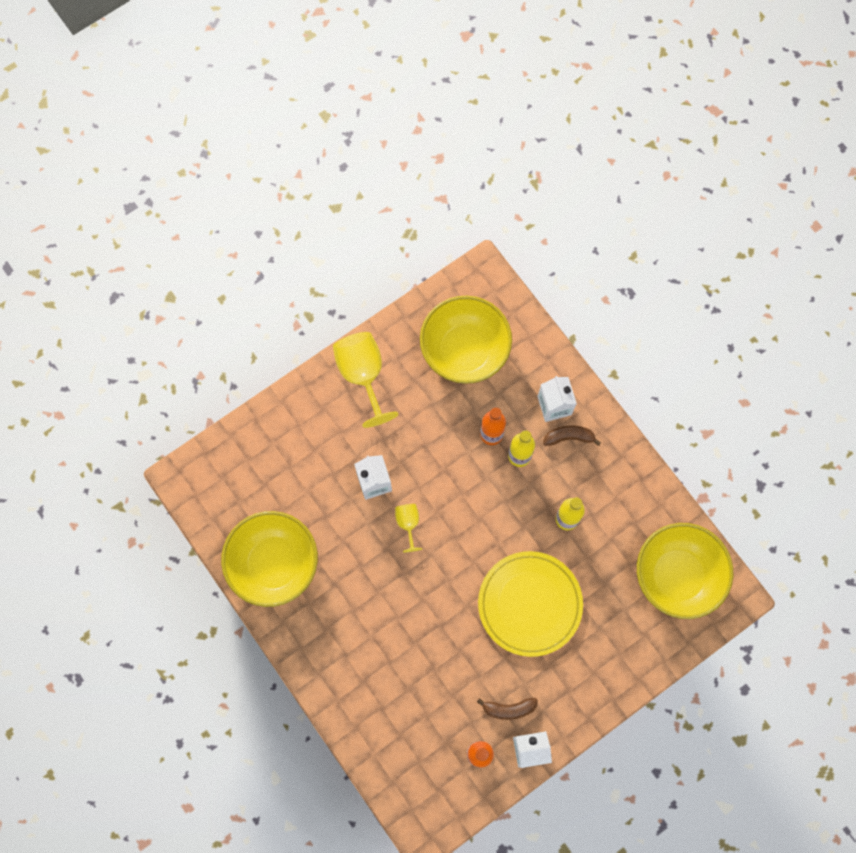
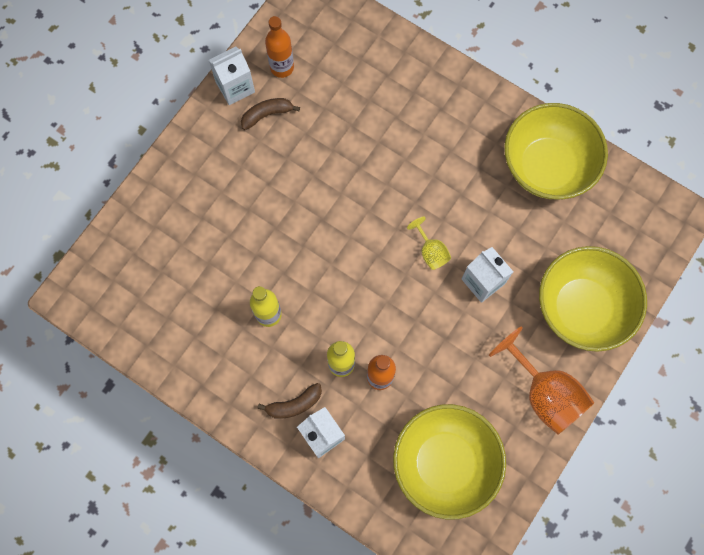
camera: 160 degrees right, 0 degrees up
(363, 375) = (544, 393): yellow goblet -> orange goblet
(529, 604) = (279, 216): yellow plate -> none
(677, 576) = (136, 296): yellow bowl -> yellow bowl (581, 308)

